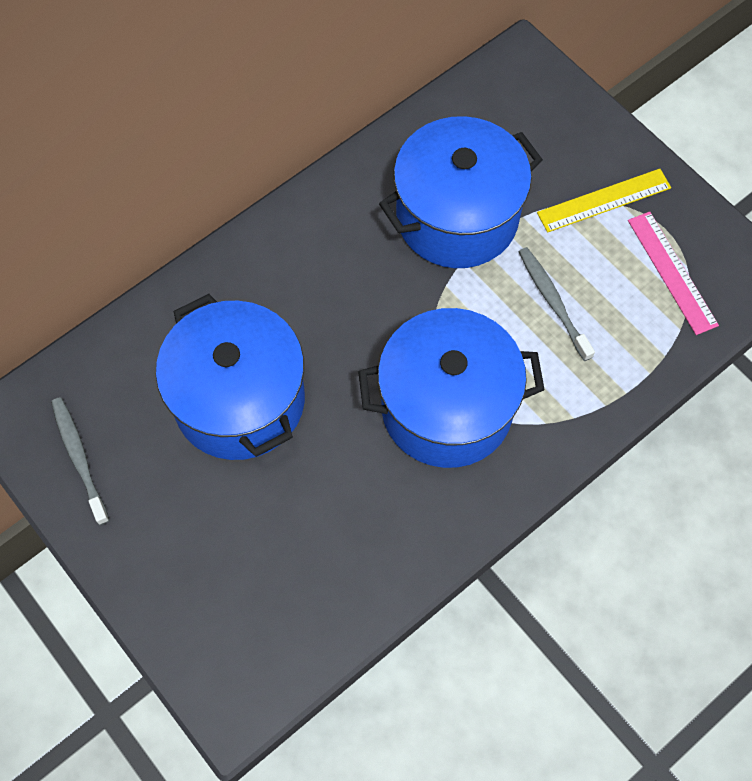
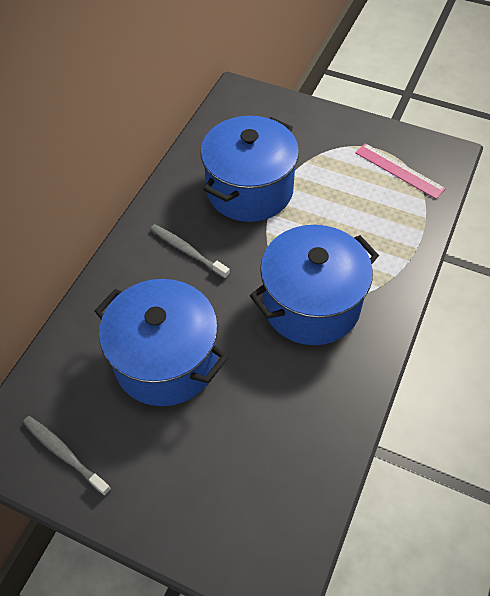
camera: 25 degrees left, 10 degrees down
(553, 302) = (339, 214): grey toothbrush -> grey toothbrush (187, 251)
(604, 200) = (334, 147): yellow ruler -> none

